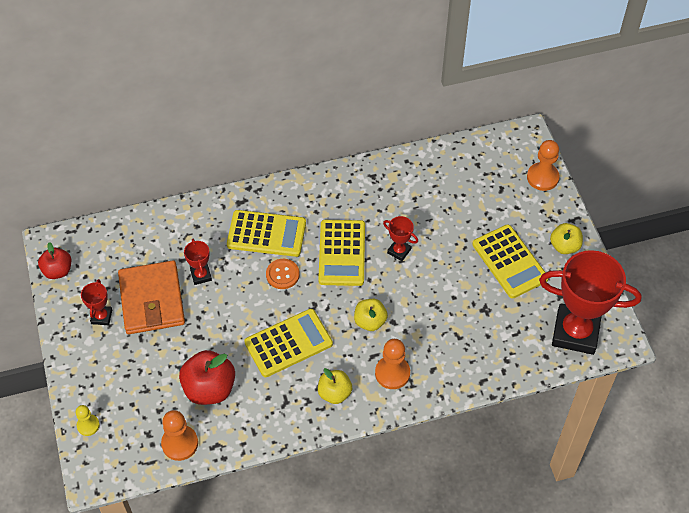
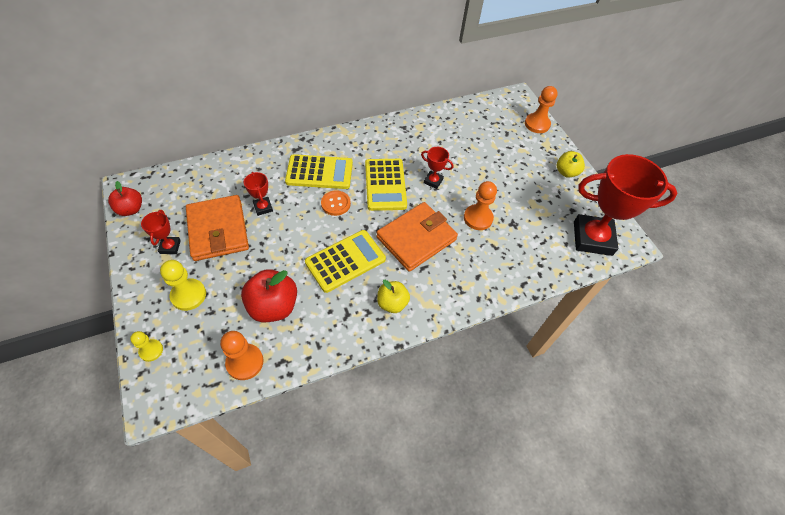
camera: 10 degrees left, 0 degrees up
(122, 371) = (188, 295): none -> yellow pawn
(370, 321) = (416, 238): yellow apple -> orange wallet
(392, 373) = (442, 282): orange pawn -> orange pawn (478, 218)
(509, 262) = (525, 185): yellow calculator -> none

